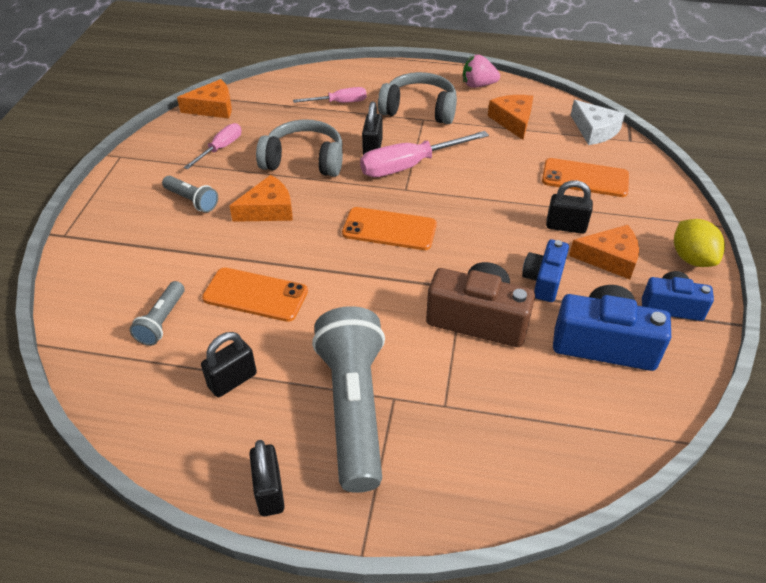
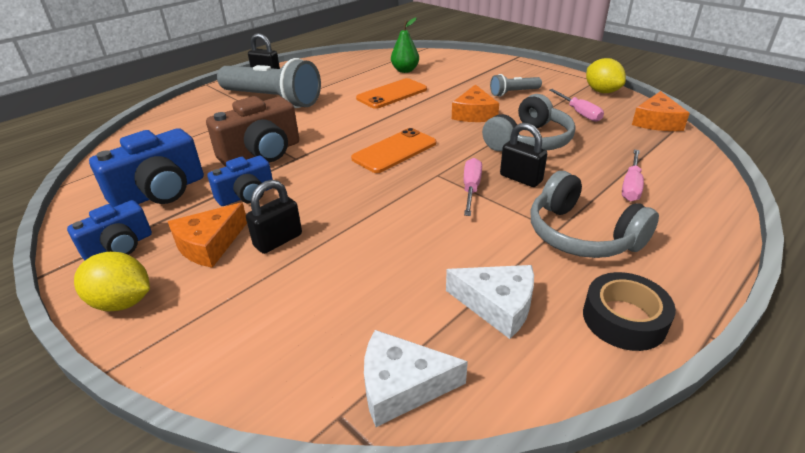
camera: 125 degrees right, 10 degrees down
(153, 146) = (602, 91): none -> yellow lemon
(162, 321) = (405, 70): grey flashlight -> green pear
(232, 380) = (338, 78): black padlock -> none
(409, 166) = (471, 189): pink screwdriver -> pink screwdriver, size x0.59
(419, 109) = (581, 235): grey headphones -> grey headphones turned 90 degrees clockwise
(478, 85) = (624, 319): pink strawberry -> black tape
(513, 121) = (497, 305): orange cheese -> white cheese
(544, 280) = (246, 195): blue camera -> blue camera turned 90 degrees clockwise
(585, 178) = (321, 301): orange phone -> none

